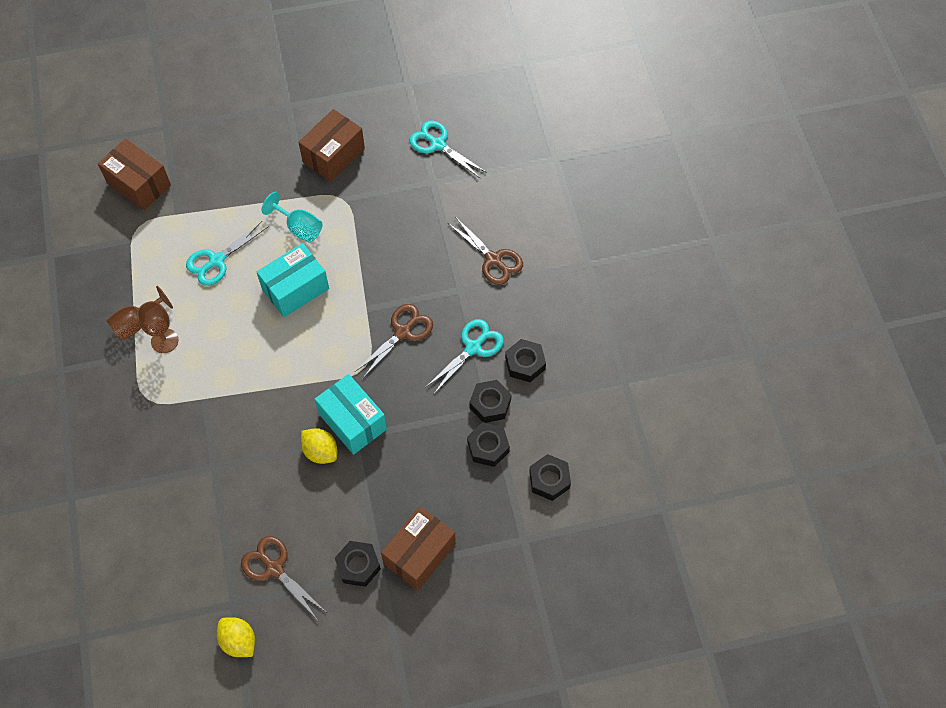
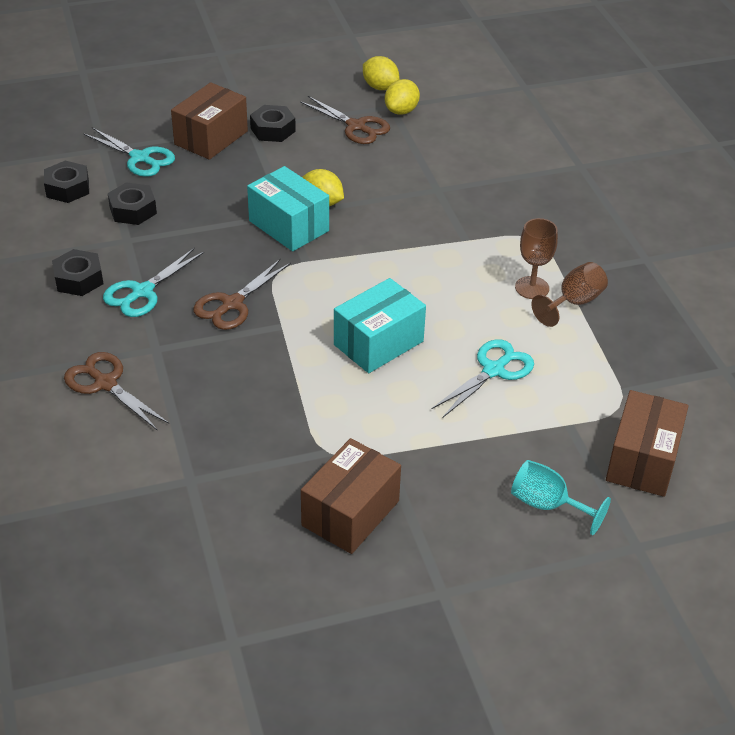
camera: 175 degrees right, 20 degrees down
(139, 184) = (642, 460): brown box -> brown box turned 75 degrees clockwise
(224, 595) = (401, 111): none -> yellow lemon
(299, 228) = (387, 412): turquoise goblet -> turquoise goblet (547, 505)
(437, 144) = (180, 536): turquoise scissors -> turquoise scissors (140, 158)
(490, 404) = (126, 243): black nut -> none

